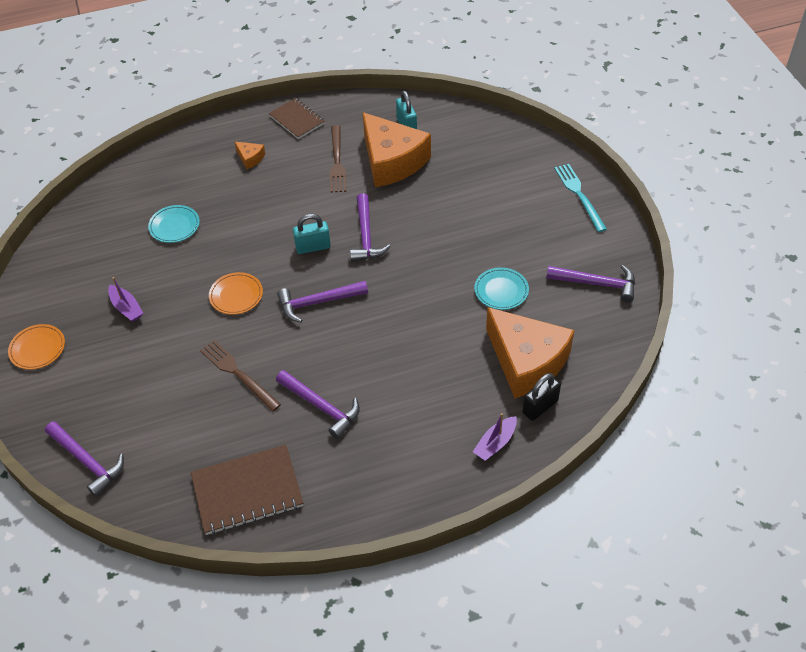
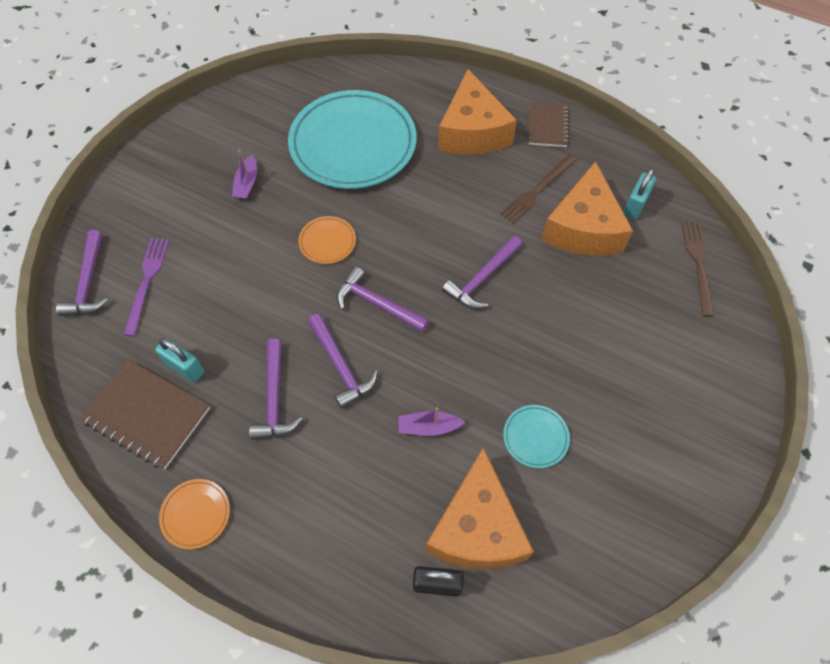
camera: 45 degrees right, 10 degrees up
(37, 349) = (160, 165): orange plate -> orange plate (196, 514)
(134, 423) = (147, 282): none -> purple fork
(174, 226) = (353, 144): turquoise plate -> turquoise plate, size x2.41
(238, 374) = (253, 309): brown fork -> brown fork (697, 263)
(250, 158) = (472, 131): orange cheese -> orange cheese, size x2.48
(313, 247) = (430, 251): turquoise padlock -> turquoise padlock (185, 367)
(495, 443) = (361, 576): purple boat -> purple boat (428, 427)
(579, 195) = (723, 411): turquoise fork -> none
(597, 283) = (633, 517): purple hammer -> purple hammer (341, 366)

